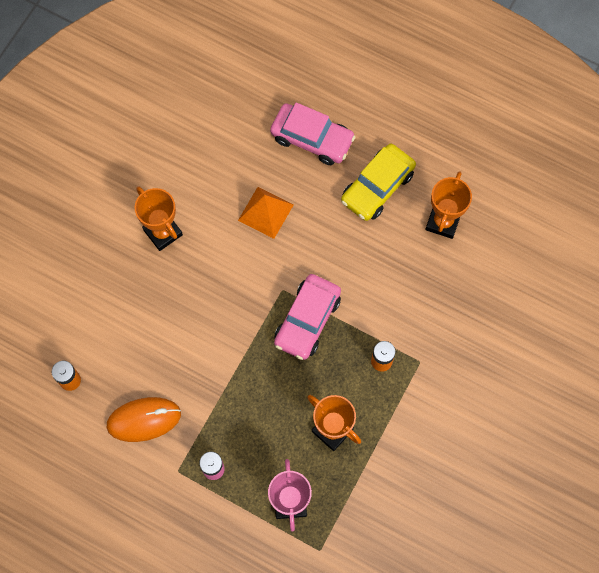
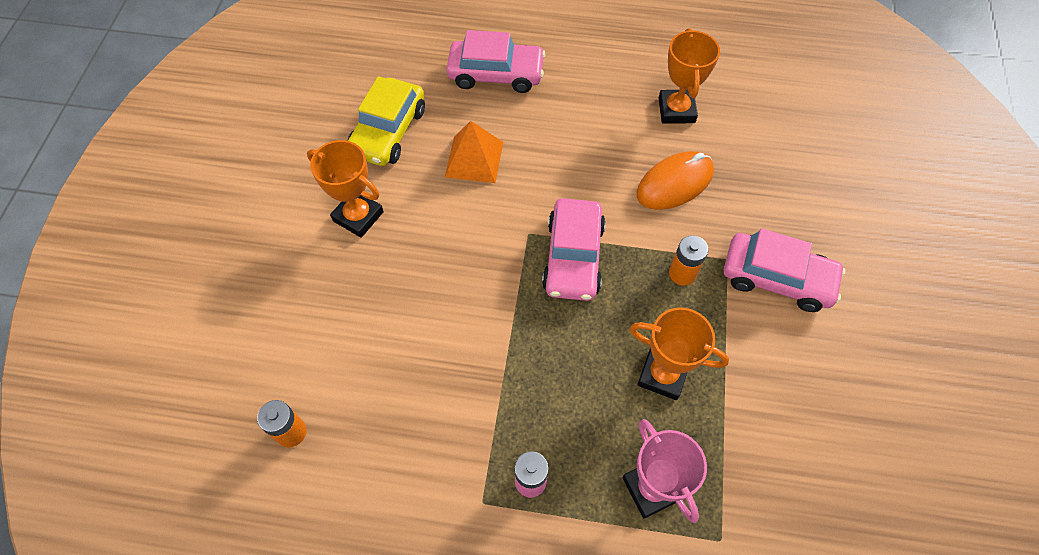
camera: 20 degrees left, 10 degrees down
(144, 420) = (411, 449): orange mouse -> orange mouse (674, 183)
(377, 187) = (589, 98): yellow car -> yellow car (388, 131)
(449, 389) = (777, 278): none -> pink car

